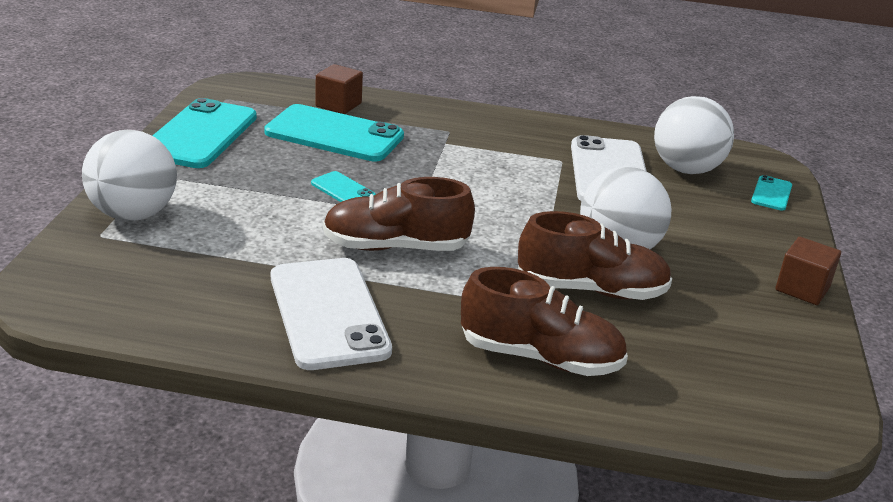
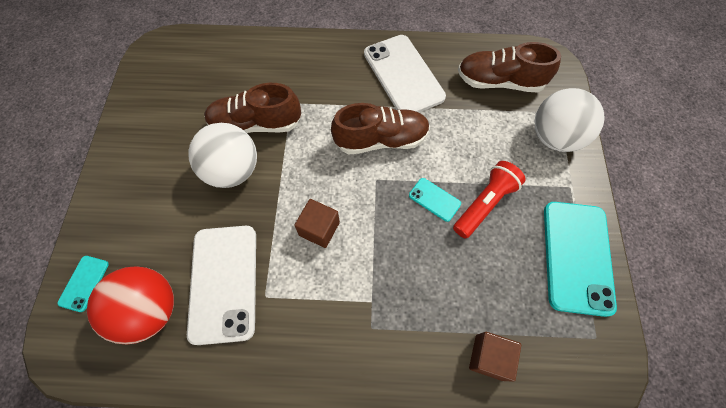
camera: 175 degrees right, 35 degrees up
(280, 178) = (484, 204): none -> red flashlight
(334, 134) = (471, 289): turquoise phone -> none
(540, 357) = (288, 65): brown shoe -> brown shoe (499, 82)
(686, 169) = (150, 310): white ball -> red ball
(802, 288) = (115, 154): brown cube -> brown cube (319, 229)

